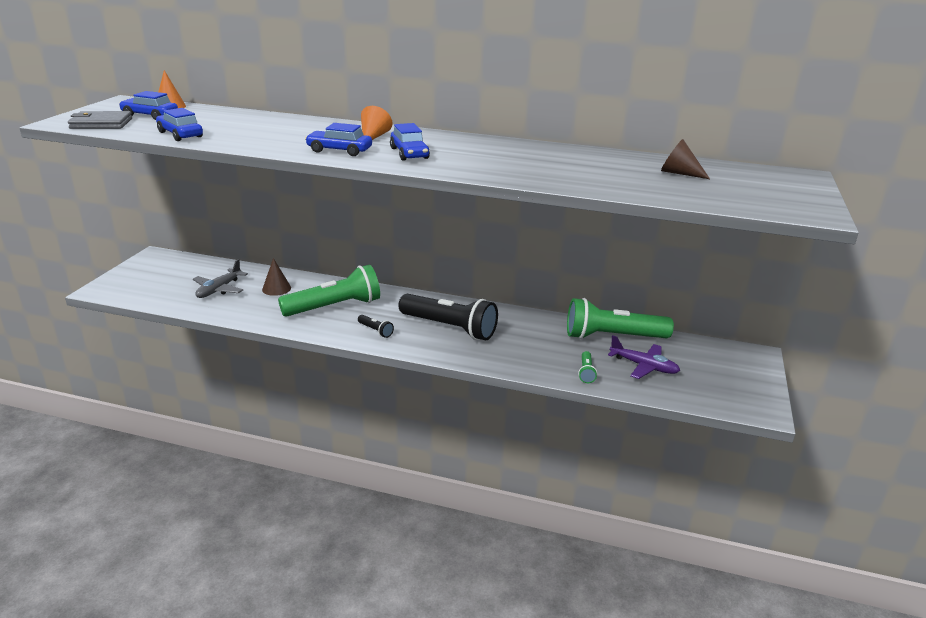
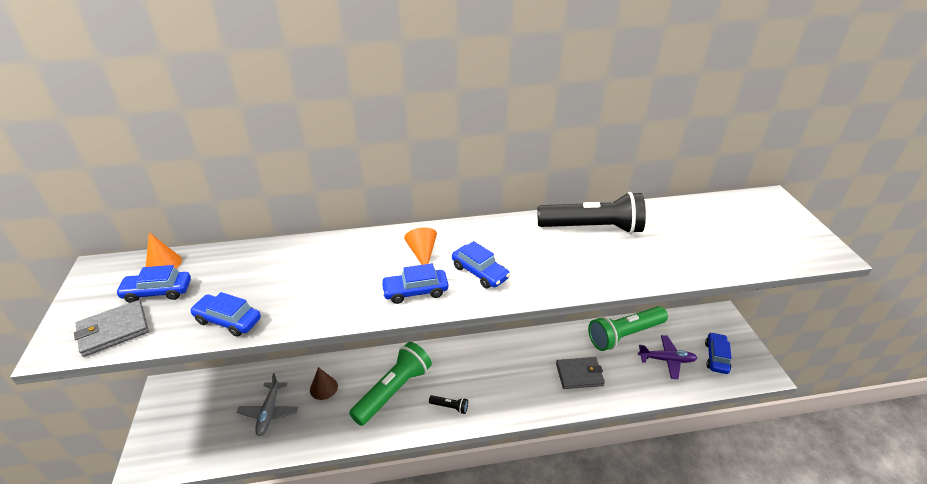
camera: 25 degrees left, 10 degrees up
(449, 328) = (505, 376): black flashlight -> black flashlight (592, 228)
(530, 348) = (579, 374): none -> grey wallet
(586, 372) = (635, 385): green flashlight -> none
(679, 173) = (699, 226): brown cone -> none
(710, 381) = (716, 357): none -> blue car

